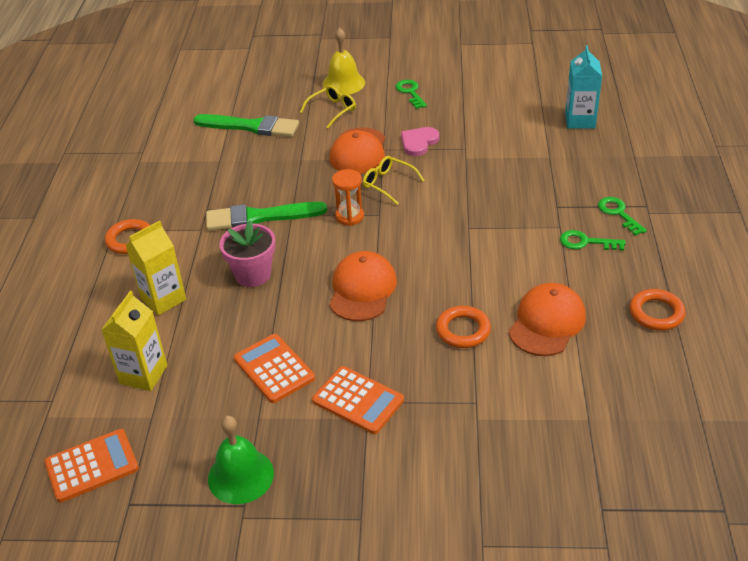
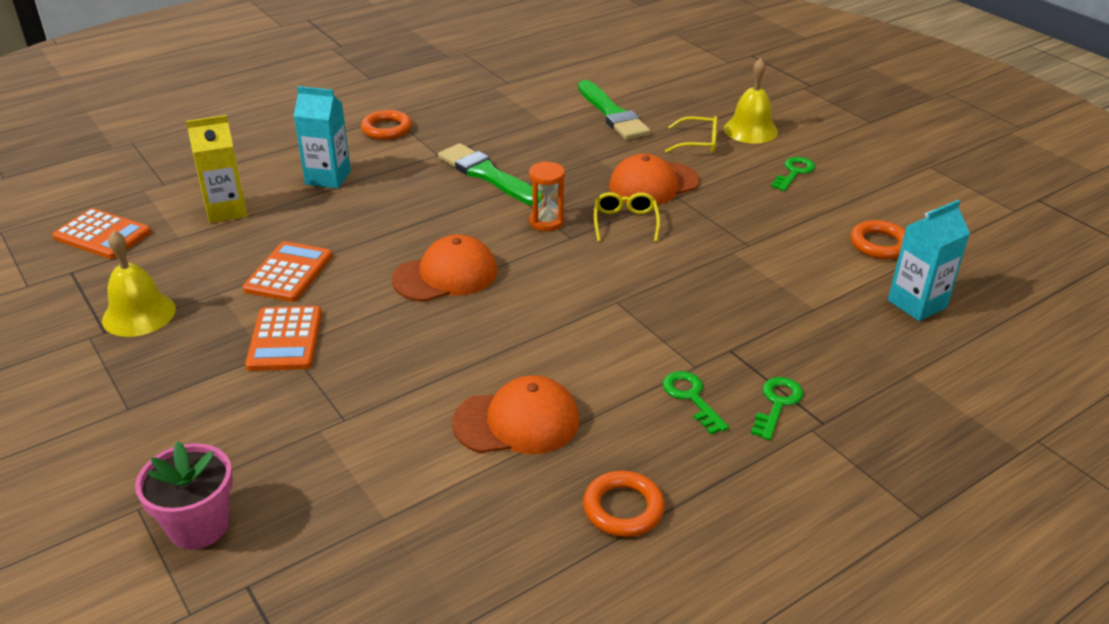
camera: 50 degrees right, 5 degrees down
(163, 299) = (328, 178): yellow carton -> turquoise carton
(240, 476) = (139, 314): green bell -> yellow bell
(253, 274) = (405, 206): pink flower pot -> pink flower pot (198, 526)
(418, 142) = (717, 212): pink heart -> none
(463, 330) = (446, 365): orange ring -> orange ring (879, 244)

